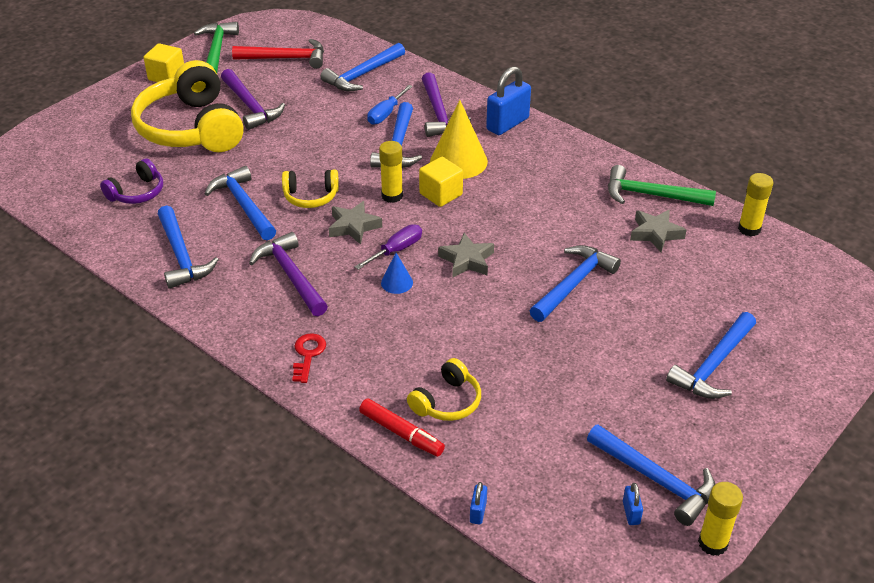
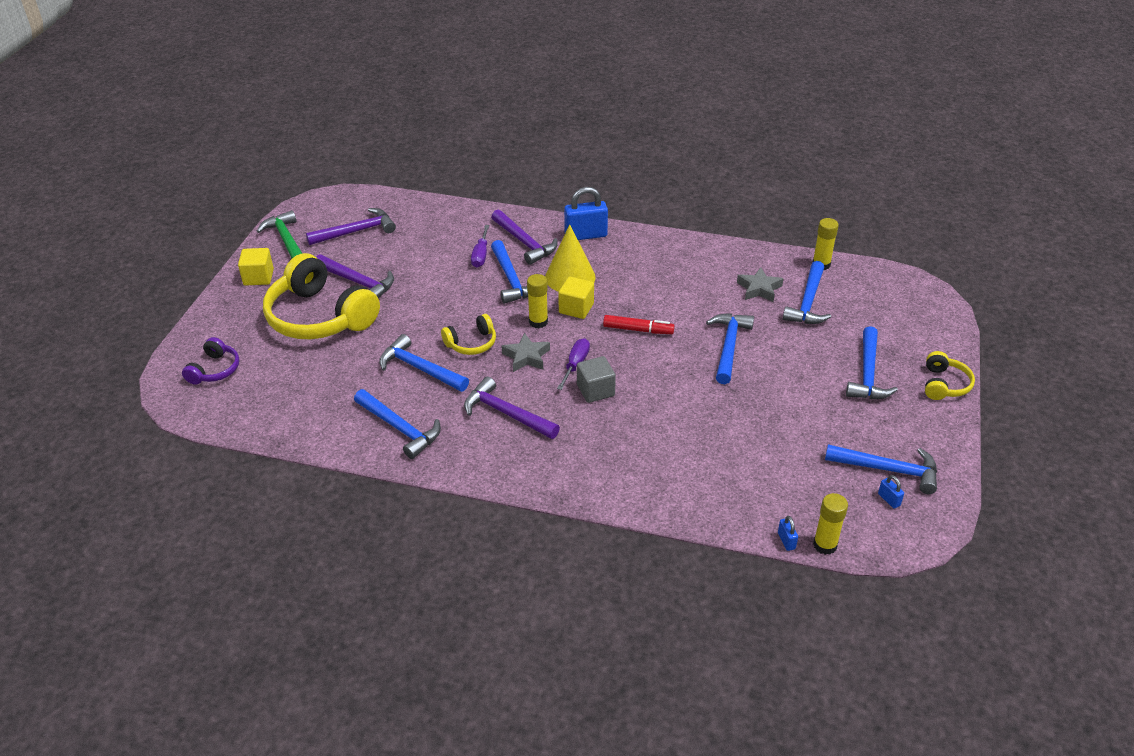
camera: 25 degrees left, 0 degrees up
(137, 193) = (315, 388): purple headphones -> purple headphones (215, 370)
(286, 58) = (356, 231): red hammer -> purple hammer
(308, 354) = (569, 471): red key -> none
(362, 75) = (435, 227): blue hammer -> blue hammer (808, 302)
(386, 114) = (481, 255): blue screwdriver -> purple screwdriver
(397, 282) = (595, 390): blue cone -> grey cube
(401, 433) = (688, 505): red marker -> red marker (638, 330)
(447, 402) = (703, 469): yellow headphones -> yellow headphones (944, 384)
(467, 260) = (636, 355): grey star -> none
(507, 124) = (586, 235): blue padlock -> blue padlock turned 60 degrees clockwise
(651, 195) = (735, 260): green hammer -> none
(712, 543) = (955, 499): yellow glue stick -> yellow glue stick (825, 545)

